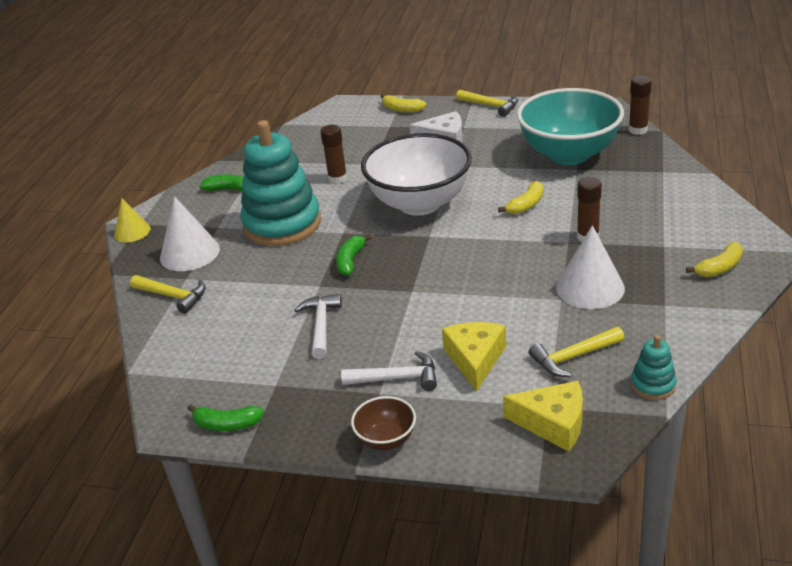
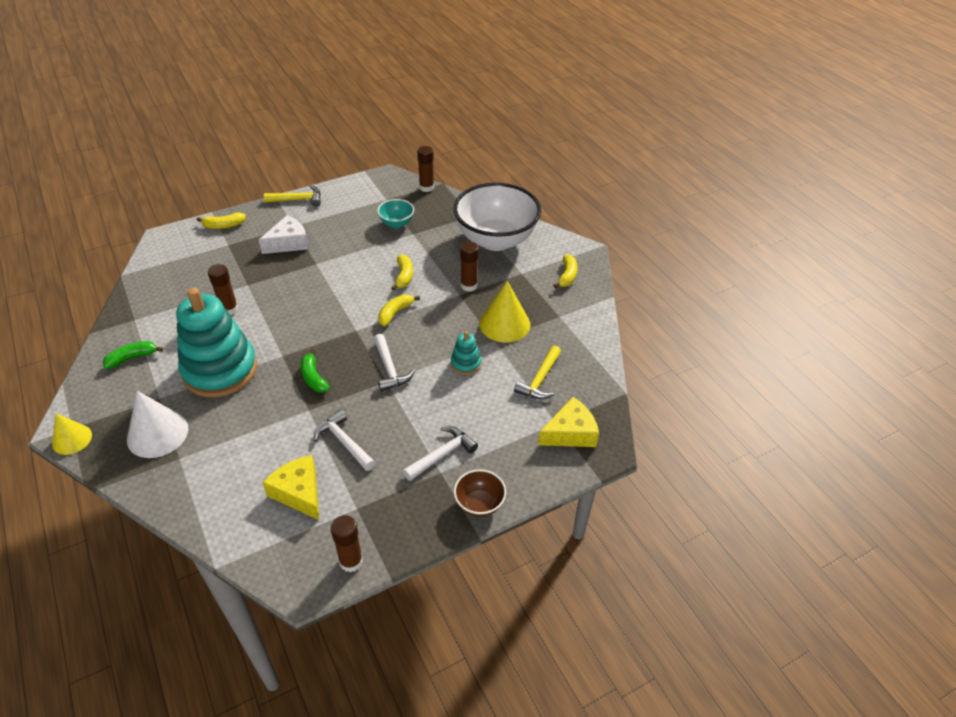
camera: 45 degrees left, 10 degrees up
(173, 296) = (184, 480): yellow hammer -> none
(227, 424) = (351, 561): green banana -> brown glue stick
(420, 203) = (322, 305): white bowl -> white bowl (496, 240)
(426, 281) = (389, 369): none -> white hammer
(475, 359) = (481, 413): yellow cheese -> yellow cheese (299, 492)
(482, 235) = (395, 313): none -> yellow banana
(569, 154) = (396, 223): turquoise bowl -> turquoise bowl, size x0.44
(590, 287) = (504, 324): white cone -> yellow cone
(653, 384) = (601, 376): turquoise stacking toy -> turquoise stacking toy (466, 363)

